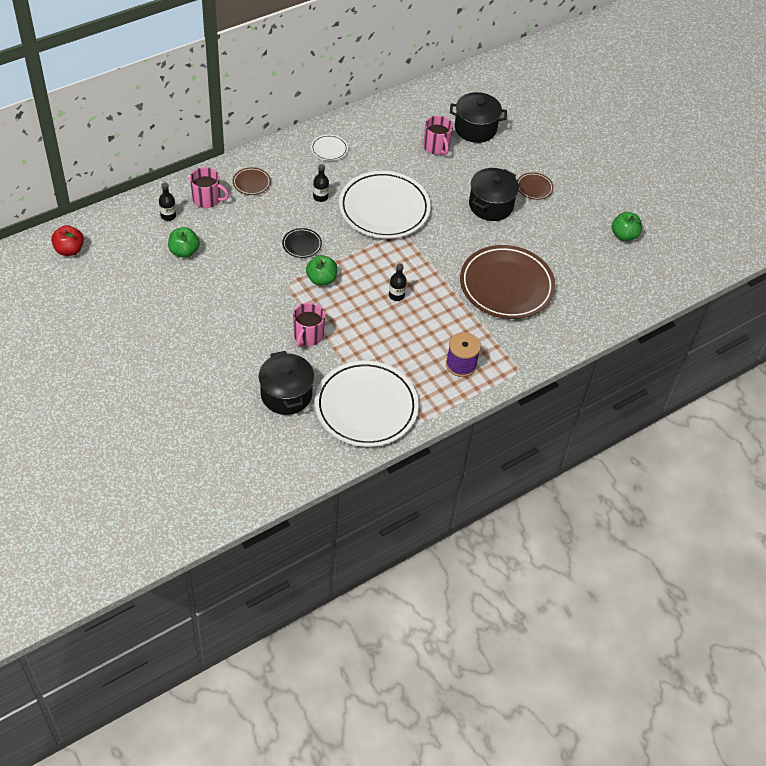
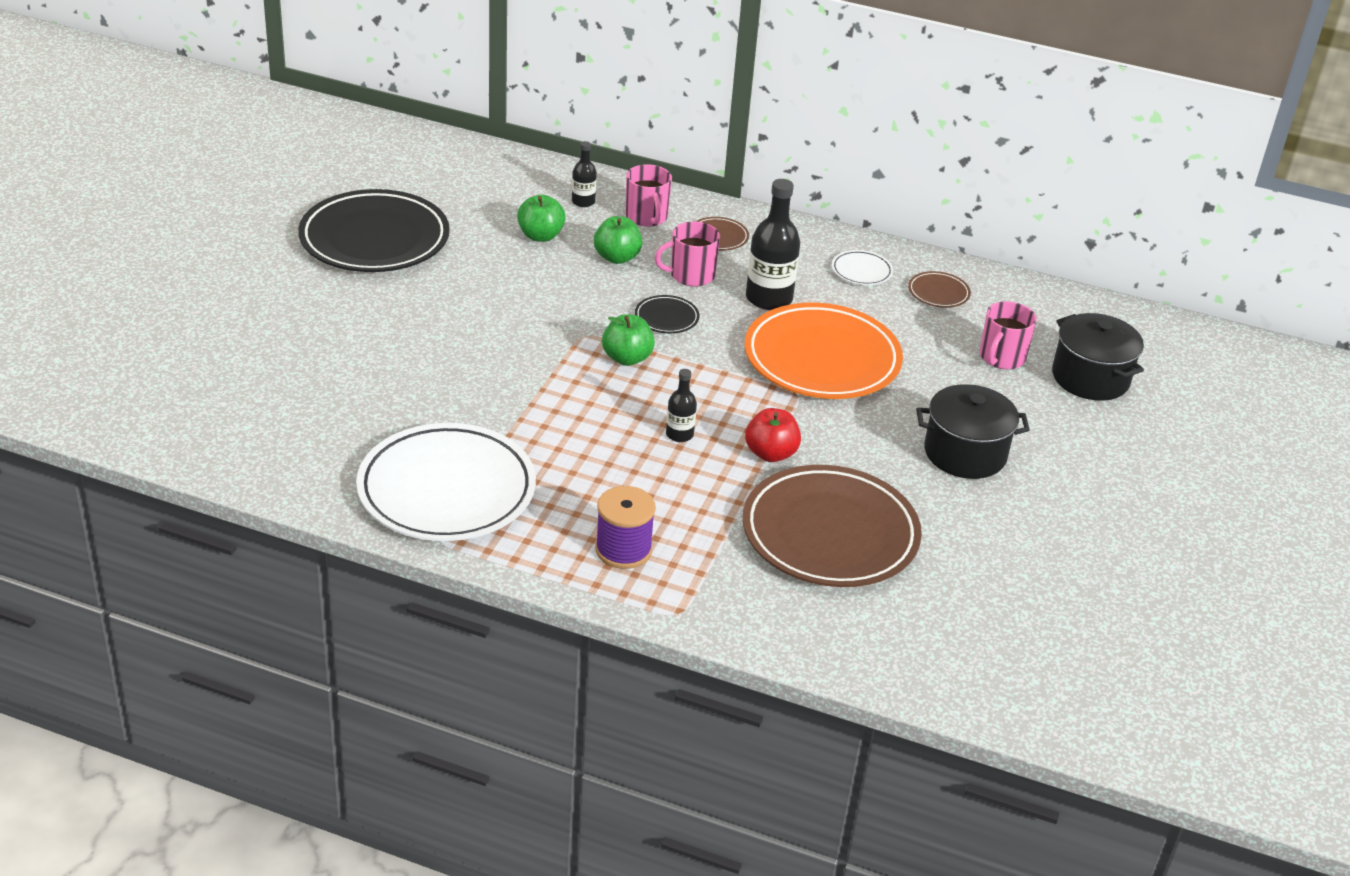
camera: 55 degrees right, 15 degrees down
(69, 250) = (445, 160): red apple -> red apple (771, 454)
(120, 322) = (374, 239): none -> black plate
(286, 394) = (395, 411): black pot -> none
(308, 336) = (516, 387): pink mug -> pink mug (691, 275)
(320, 197) = (769, 298): black bottle -> black bottle, size x1.88
(384, 208) = (822, 359): white plate -> orange plate
(534, 188) = (1061, 482): brown plate -> brown plate (938, 293)
(624, 235) = (1103, 622): green apple -> green apple (617, 257)

